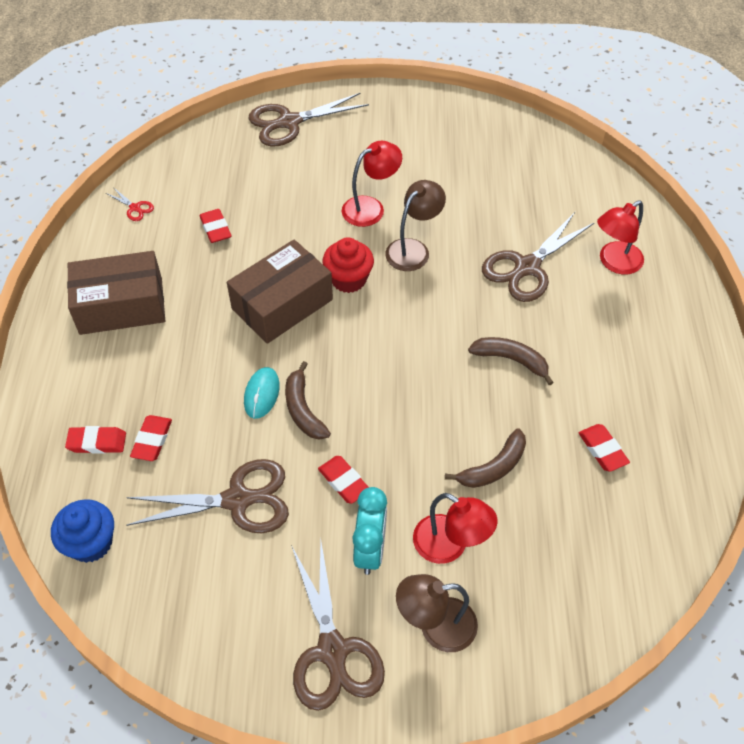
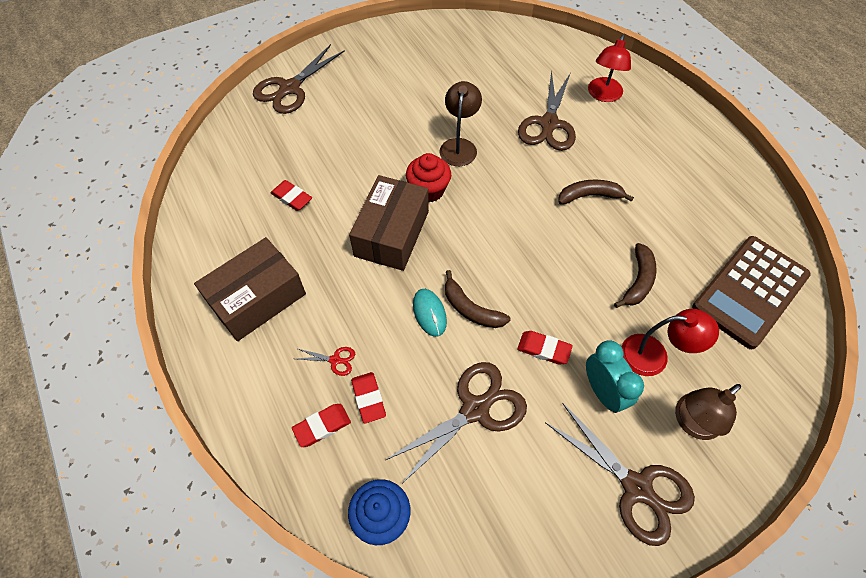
camera: 30 degrees left, 5 degrees up
(135, 208) = (208, 211): red scissors -> red scissors (335, 360)
(371, 207) = (404, 128): red lamp -> none
(602, 450) = (697, 230): red eraser -> none
(609, 539) = (750, 291): none -> brown calculator

